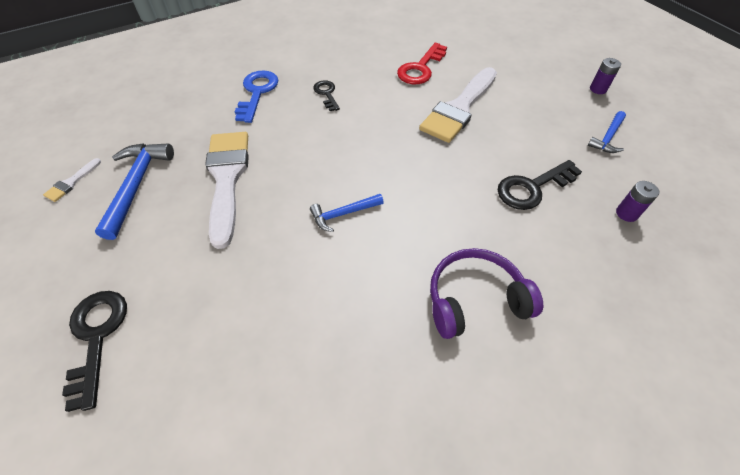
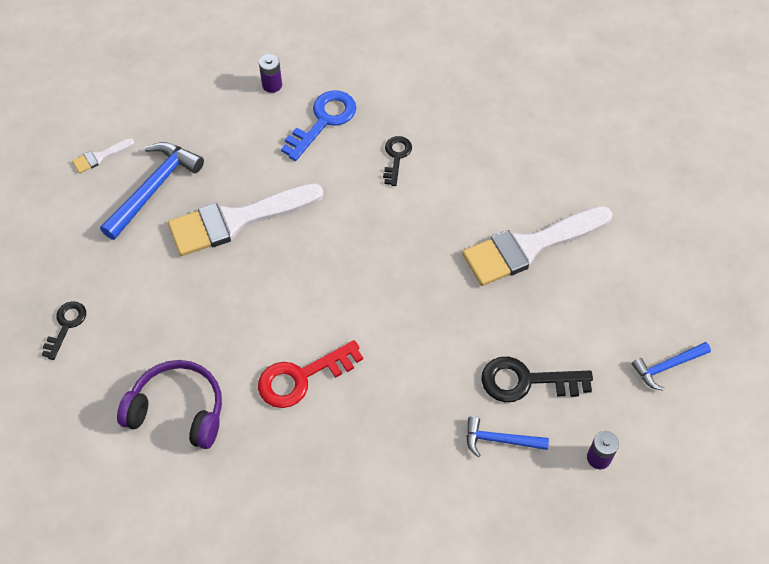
camera: 30 degrees right, 5 degrees up
(97, 337) = (66, 326): black key -> black key, size x0.61
(227, 178) = (237, 220): white brush -> white brush turned 135 degrees counterclockwise
(343, 214) = (320, 314): blue hammer -> blue hammer (500, 440)
(420, 68) = (529, 168): red key -> red key (302, 377)
(474, 299) = (379, 456): purple headphones -> purple headphones (178, 410)
(598, 89) = (721, 299): purple battery -> purple battery (272, 85)

